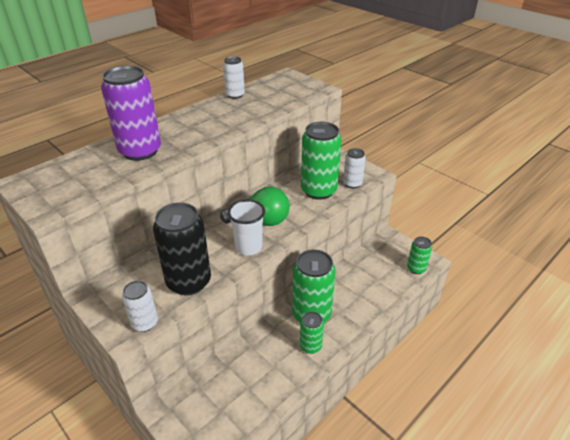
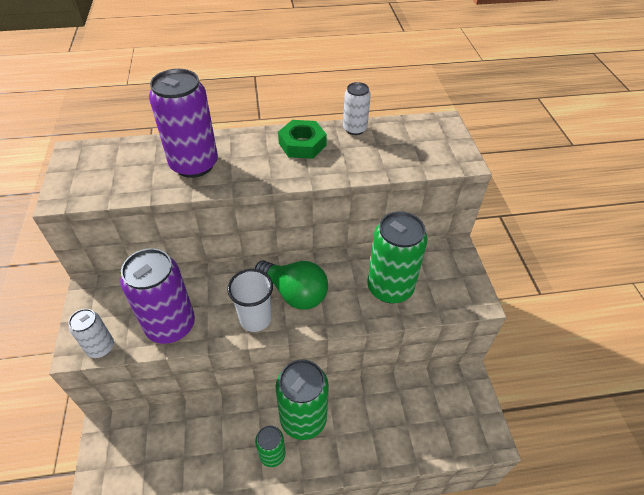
camera: 35 degrees right, 10 degrees up
(189, 282) = (170, 325): black can -> purple can
(208, 114) = (302, 144): none -> green nut
(352, 184) = (438, 300): white can -> none
(416, 268) = (466, 440): green can -> none

